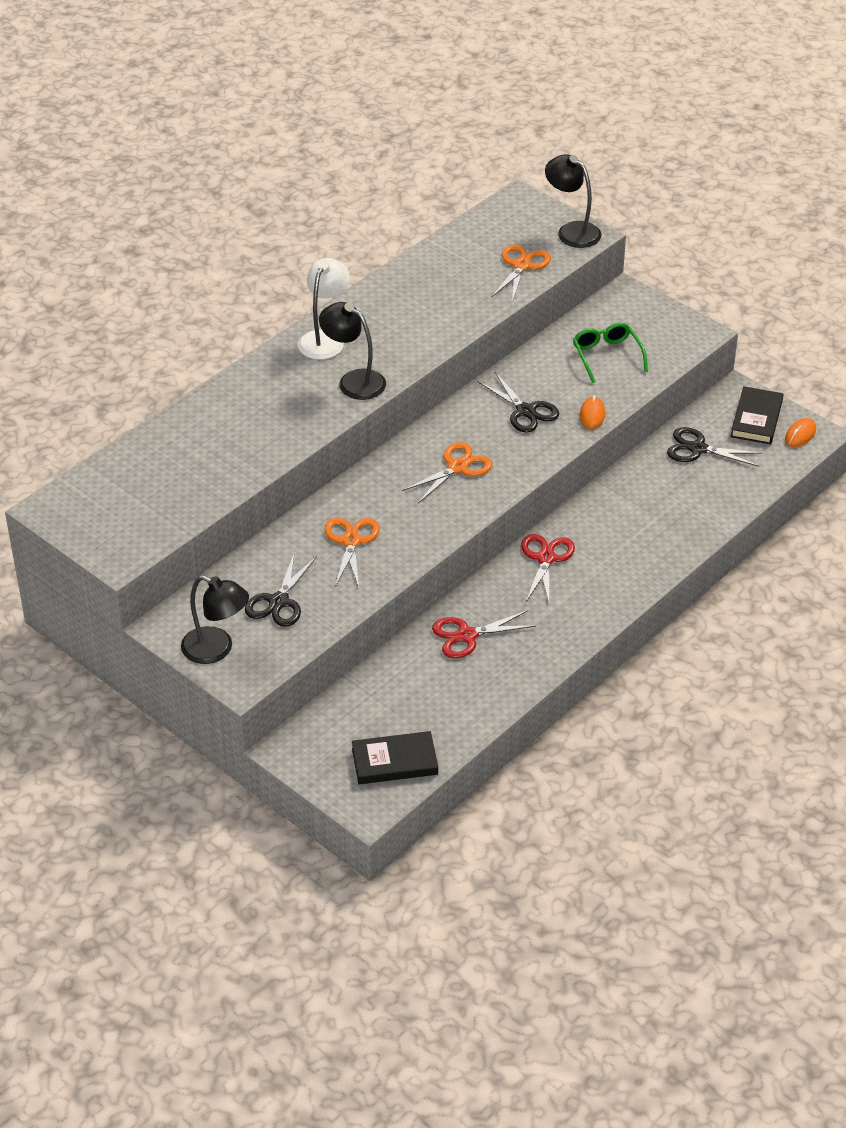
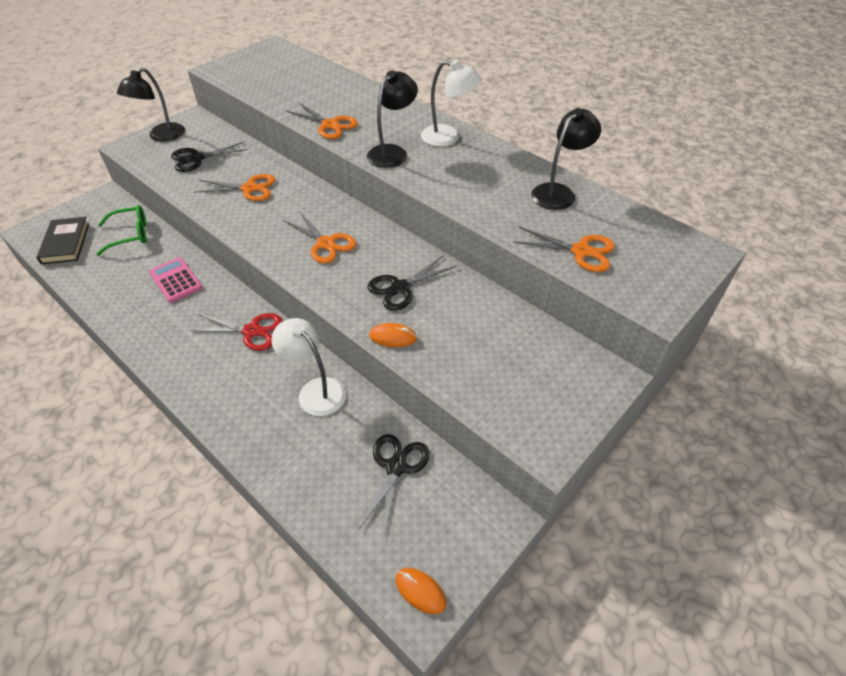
camera: 90 degrees right, 5 degrees up
(278, 602) = (196, 158): black scissors -> black scissors turned 45 degrees counterclockwise
(290, 433) = (330, 125): none -> orange scissors
(466, 635) = (176, 280): red scissors -> pink calculator
(572, 231) = (659, 292): black lamp -> black lamp (558, 192)
(607, 356) = (492, 353): green glasses -> green glasses (130, 235)
(620, 504) = (315, 390): none -> white lamp
(756, 419) = (450, 538): black book -> none

